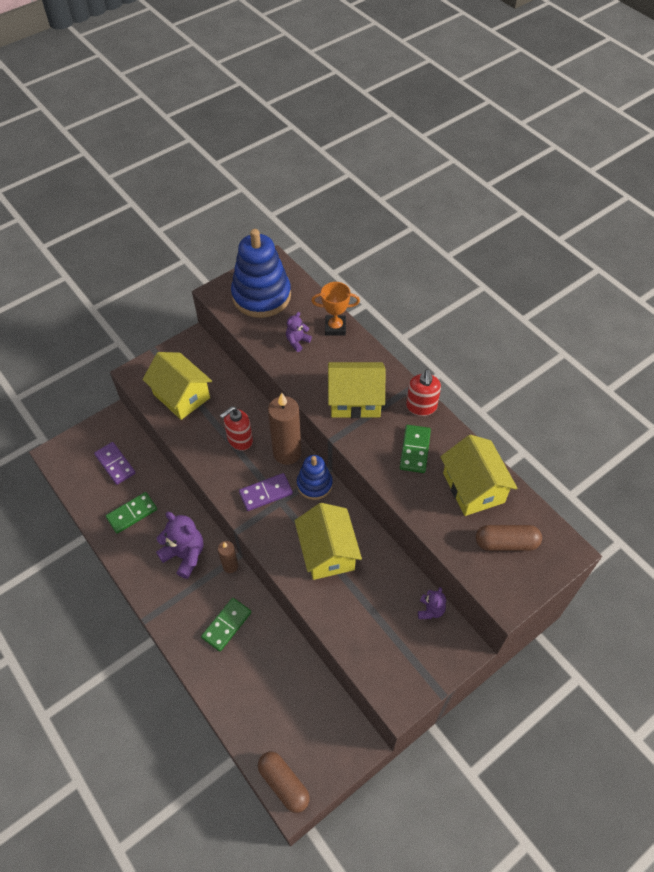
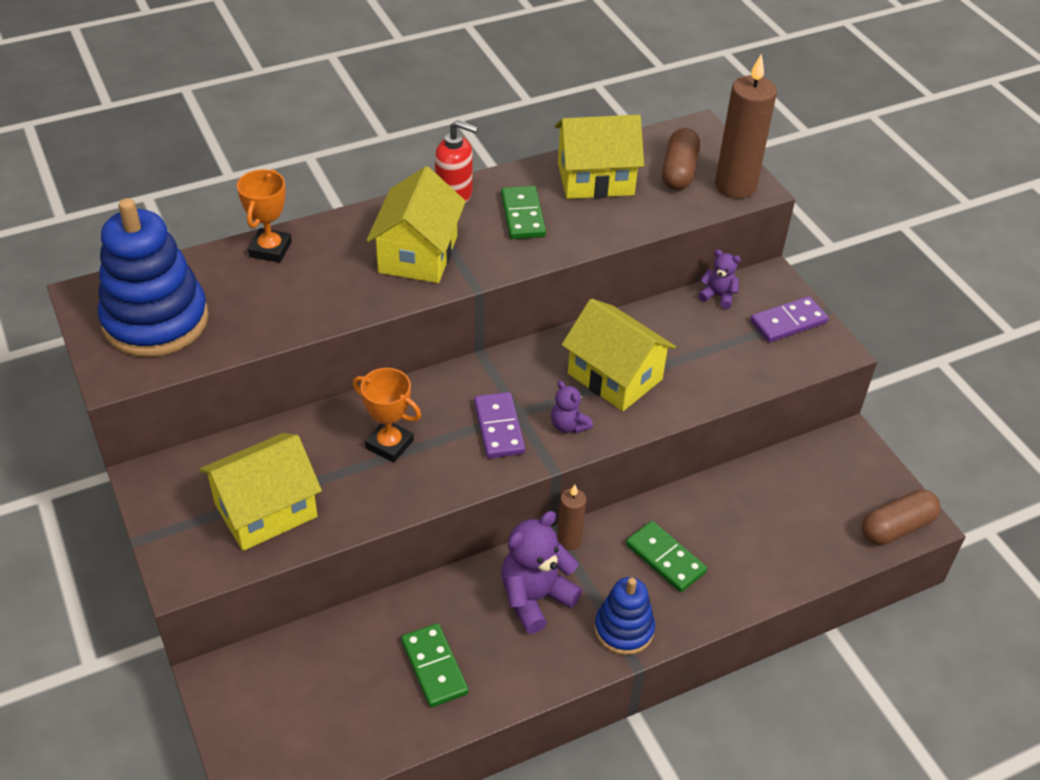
camera: 80 degrees left, 10 degrees down
(115, 464) = (320, 685): purple domino -> purple domino (788, 322)
(239, 440) = (389, 444): red soap dispenser -> orange trophy
(287, 453) = (435, 391): brown candle -> brown candle (735, 186)
(297, 341) = (277, 294): purple teddy bear -> purple teddy bear (569, 425)
(314, 484) = (500, 371): blue stacking toy -> blue stacking toy (624, 629)
(327, 552) = (615, 376): yellow house -> yellow house turned 45 degrees clockwise
(415, 450) = (522, 215): green domino -> green domino turned 60 degrees clockwise

